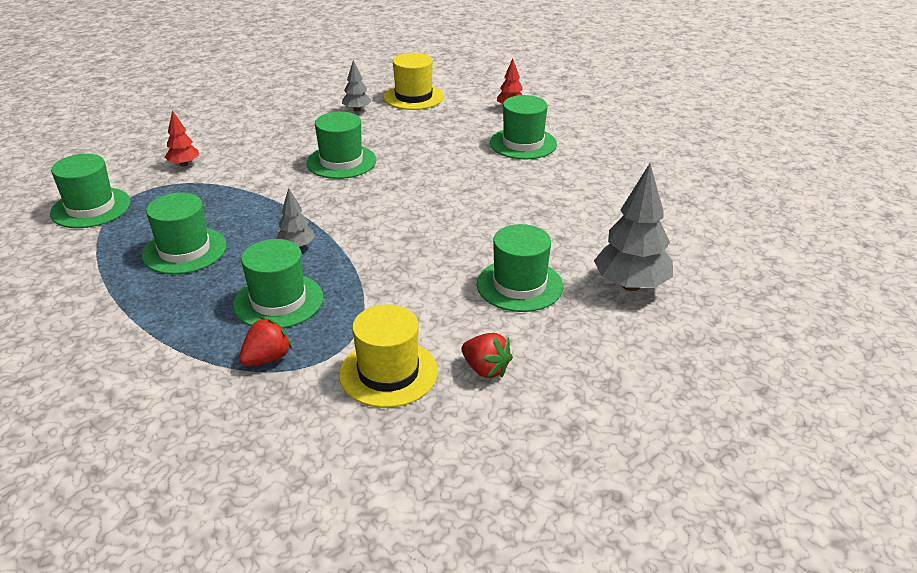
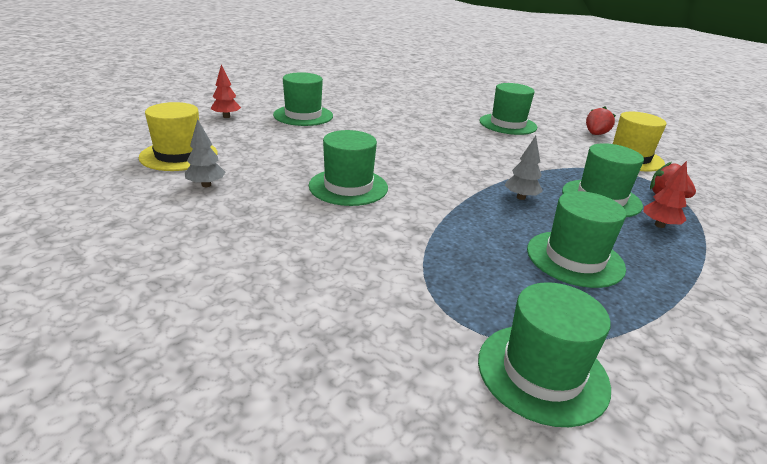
camera: 100 degrees left, 5 degrees down
(184, 164) = (376, 301): red tree -> red tree (659, 225)
(631, 285) = (485, 101): grey tree -> none

